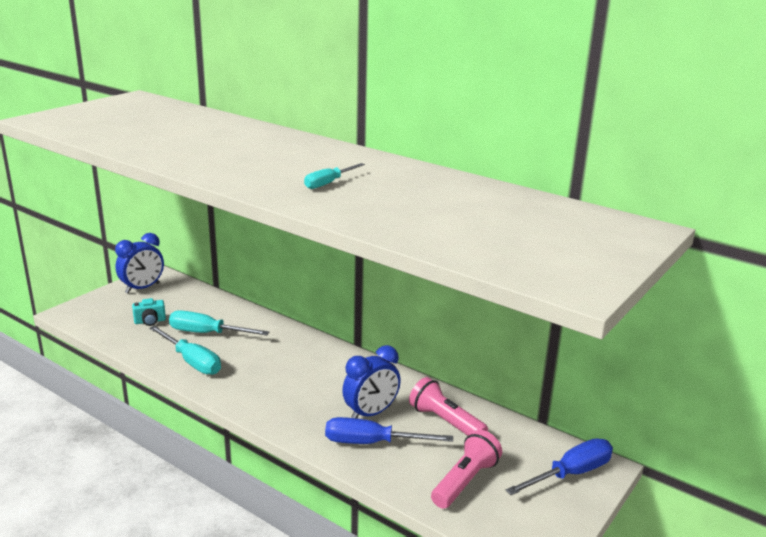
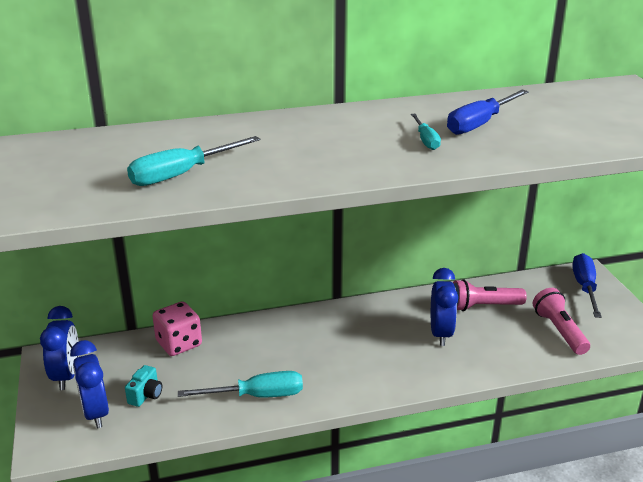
camera: 50 degrees left, 5 degrees up
(115, 313) = (95, 413): none -> blue clock
(207, 333) = (217, 368): turquoise screwdriver -> turquoise screwdriver (182, 174)
(218, 309) = (179, 344): none -> pink dice
(372, 443) = (479, 350): blue screwdriver -> blue screwdriver (480, 124)

